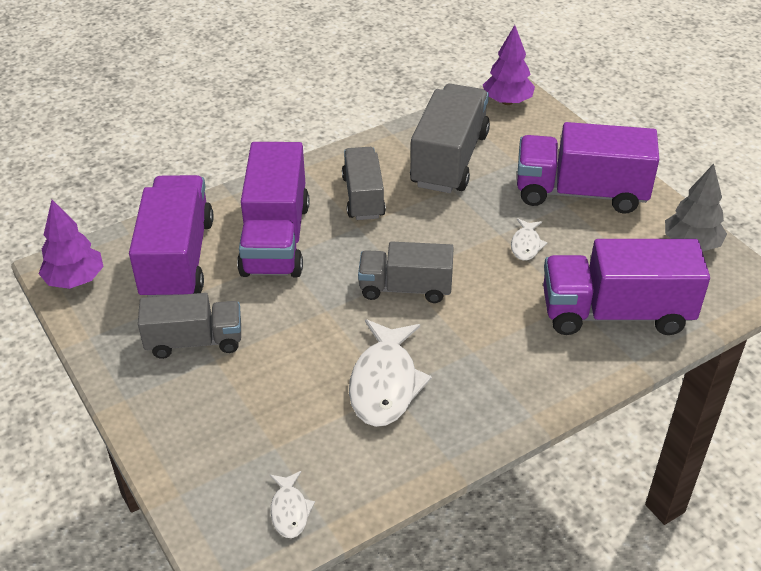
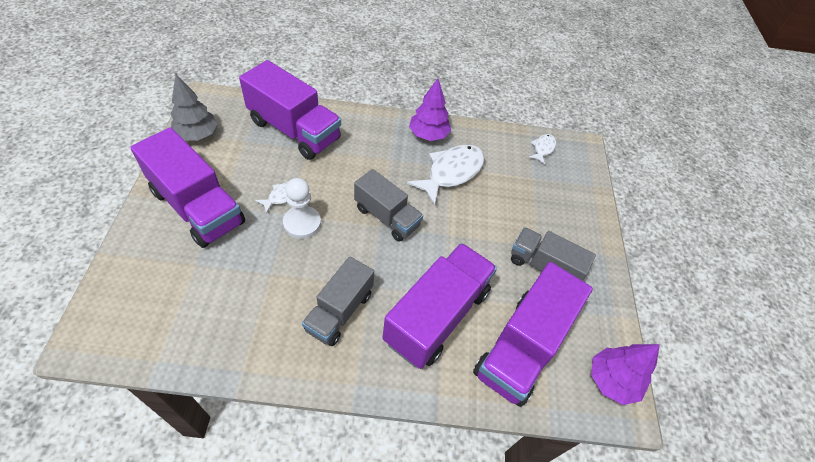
camera: 150 degrees left, 10 degrees up
(449, 160) = (237, 302): grey truck -> none
(477, 235) = (302, 223): none -> white pawn
(507, 101) = (105, 336): purple tree -> purple tree (428, 135)

